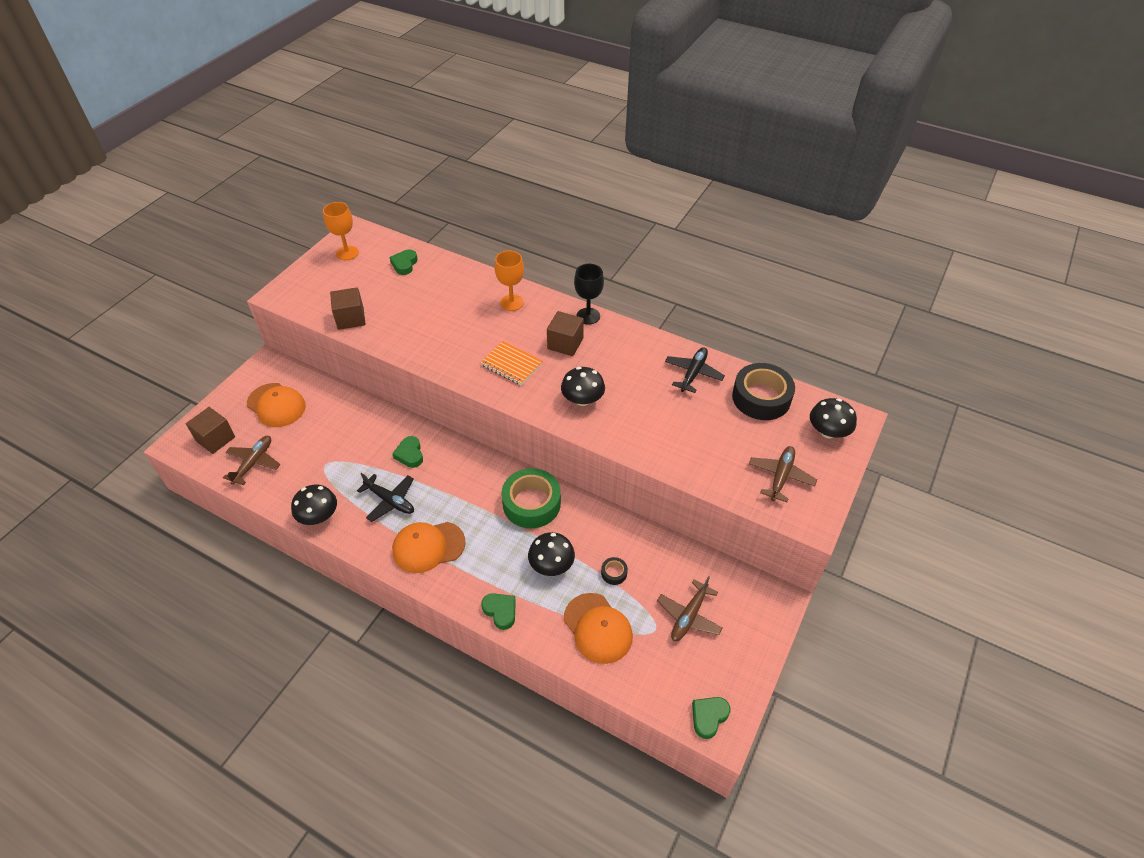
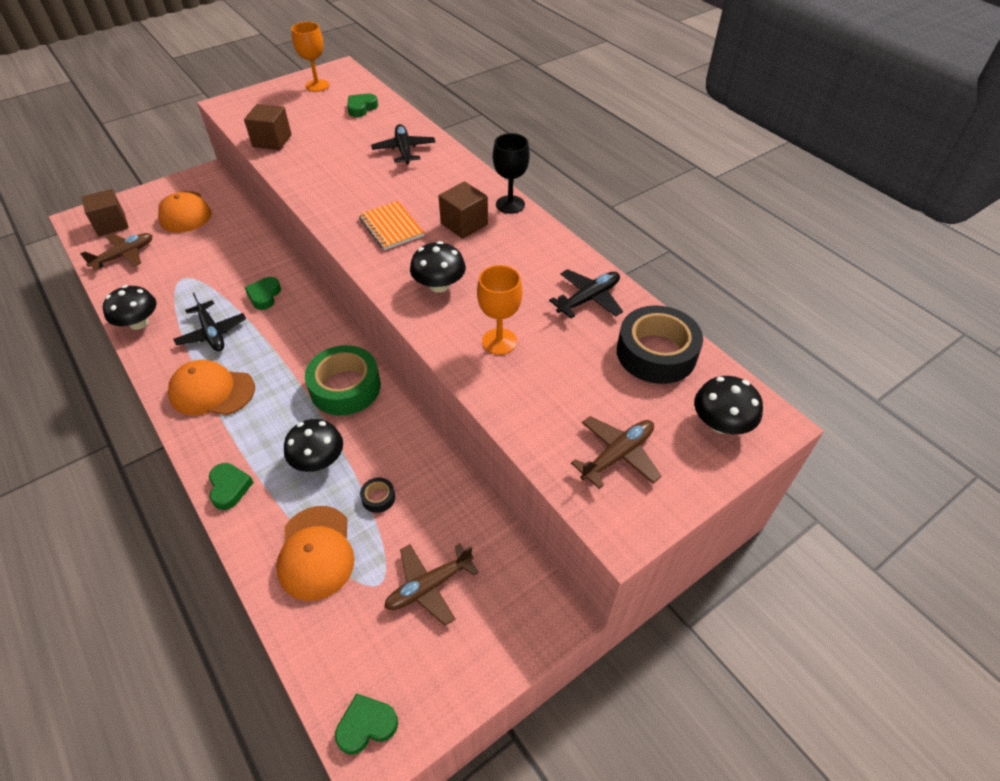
camera: 25 degrees right, 0 degrees up
(471, 293) = (404, 150): none -> black plane
(512, 303) = (438, 169): orange goblet -> orange goblet (499, 341)

